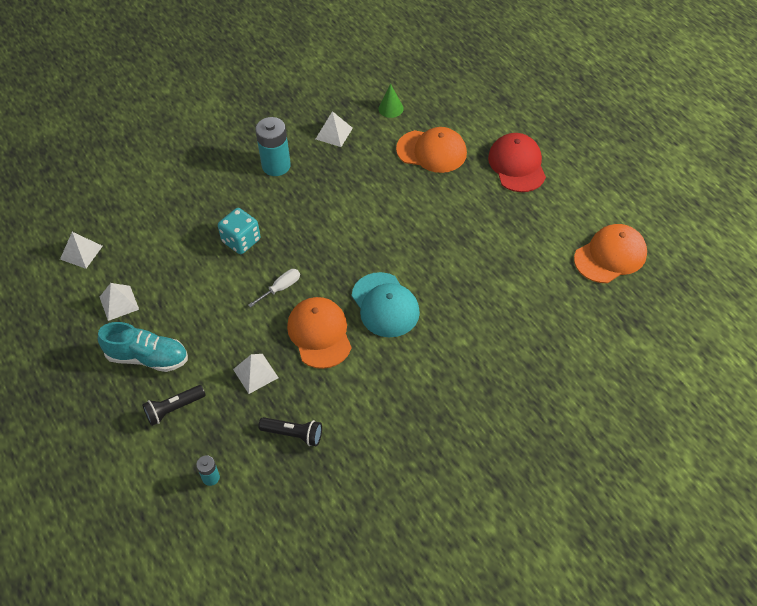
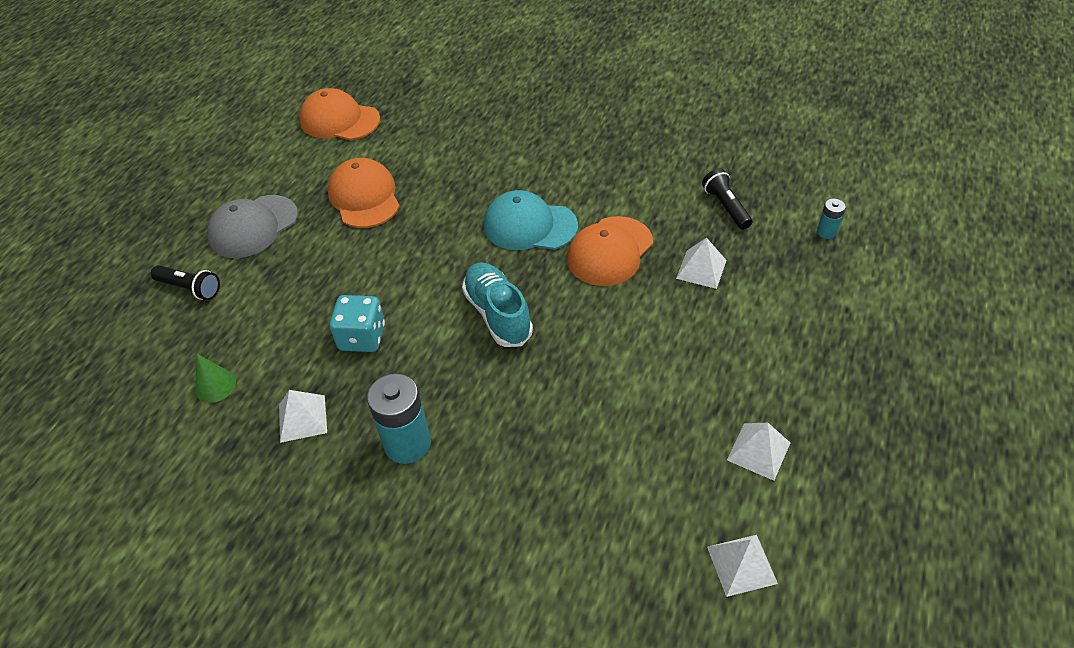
camera: 125 degrees left, 5 degrees down
(148, 357) = (785, 366): turquoise shoe -> turquoise shoe (498, 314)
(174, 409) = (805, 302): black flashlight -> black flashlight (190, 288)
(241, 241) = (558, 394): turquoise dice -> turquoise dice (362, 337)
(281, 288) = (587, 314): white screwdriver -> none
(385, 305) = (530, 226): turquoise cap -> turquoise cap turned 105 degrees counterclockwise
(432, 151) = (275, 304): orange cap -> orange cap (364, 197)
(517, 165) = (253, 227): red cap -> grey cap

